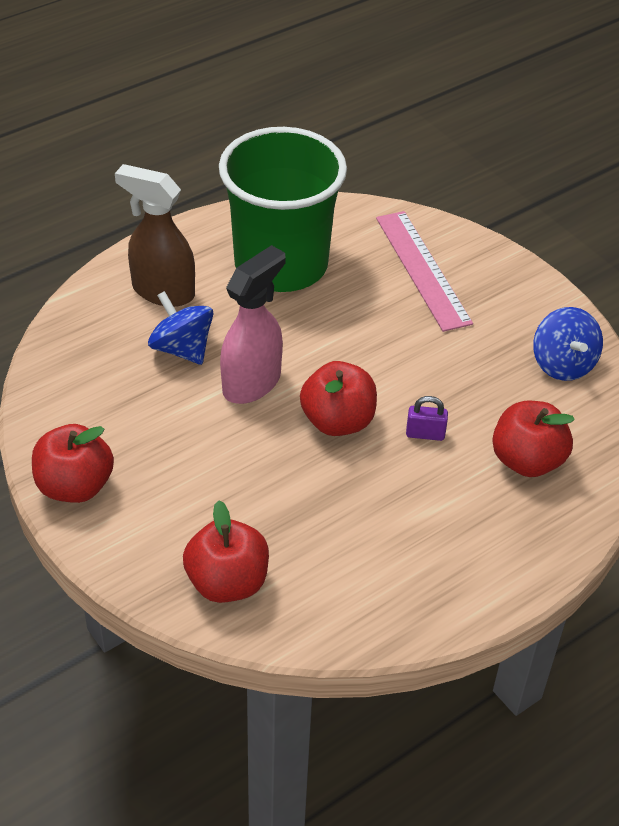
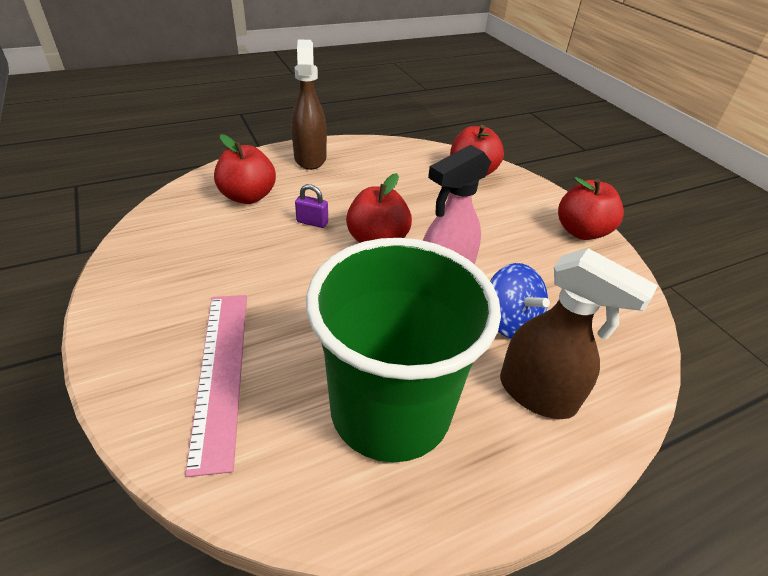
camera: 170 degrees left, 5 degrees down
(490, 562) = (310, 158): none -> brown spray bottle
(562, 364) = (159, 251): blue spinning top -> none

